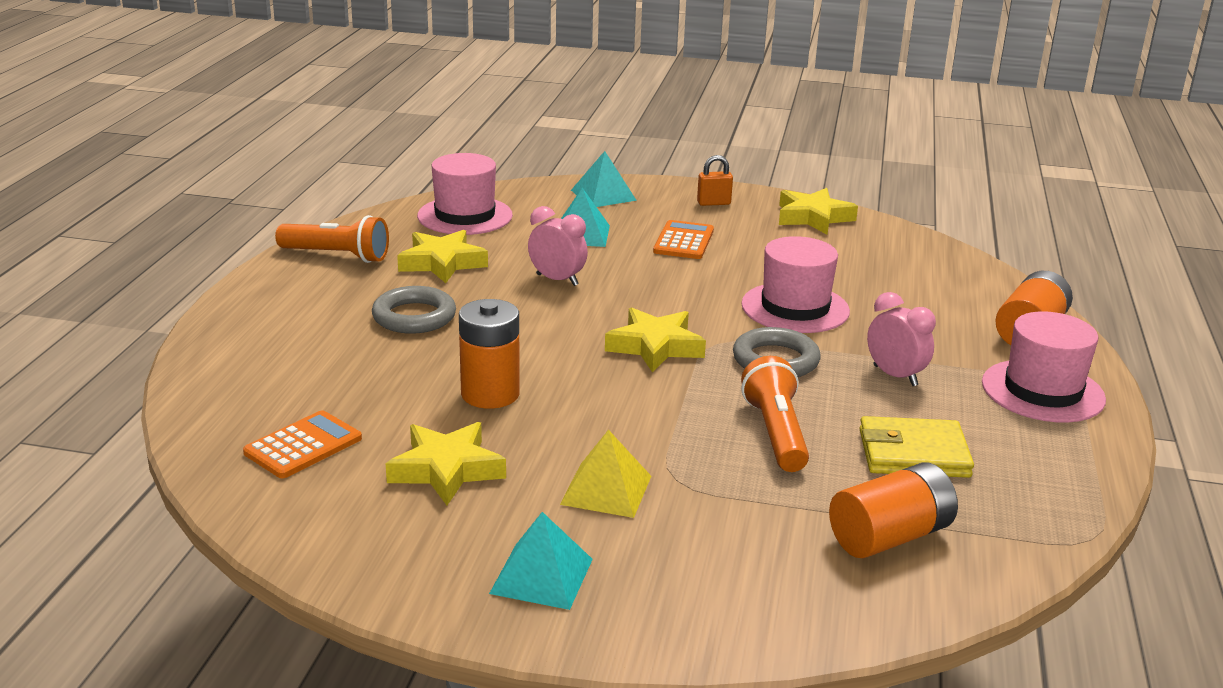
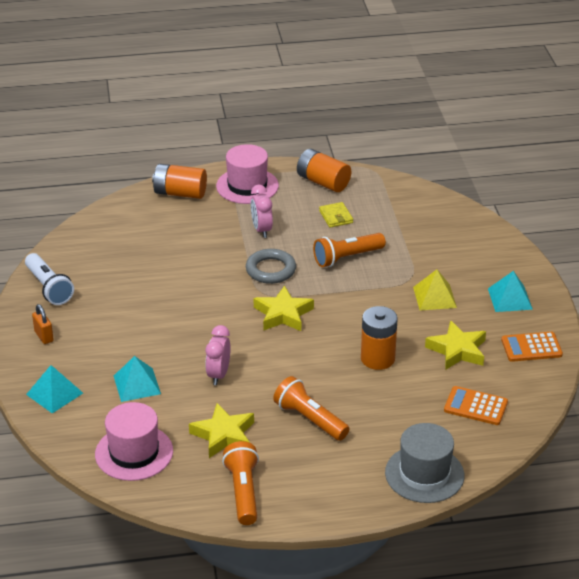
camera: 110 degrees left, 10 degrees up
(224, 367) = (424, 474): none -> grey hat
(414, 317) = (309, 419): grey ring -> orange flashlight
(683, 241) = (123, 336): orange calculator -> orange calculator (531, 347)
(795, 308) = (200, 273): pink hat -> none
(813, 217) = (49, 288): yellow star -> white flashlight
(890, 536) = (408, 216): orange battery -> orange battery (323, 182)
(895, 376) = (261, 230): pink clock -> pink clock turned 45 degrees counterclockwise
(913, 453) = (336, 217): yellow wallet -> yellow wallet, size x0.64

